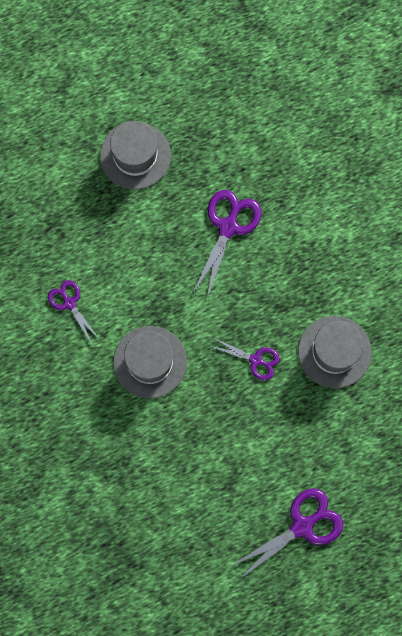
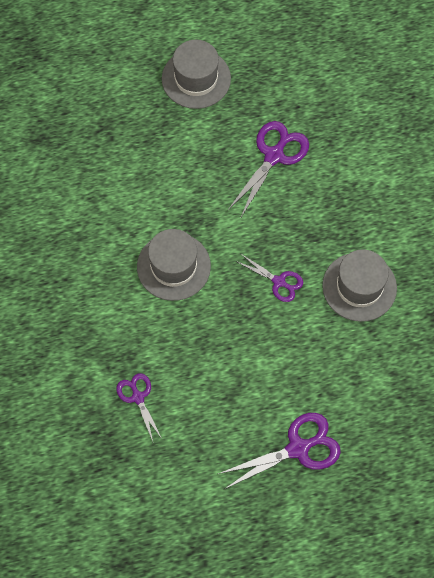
camera: 10 degrees right, 10 degrees down
(69, 303) = (106, 200): purple scissors -> purple scissors (138, 397)

